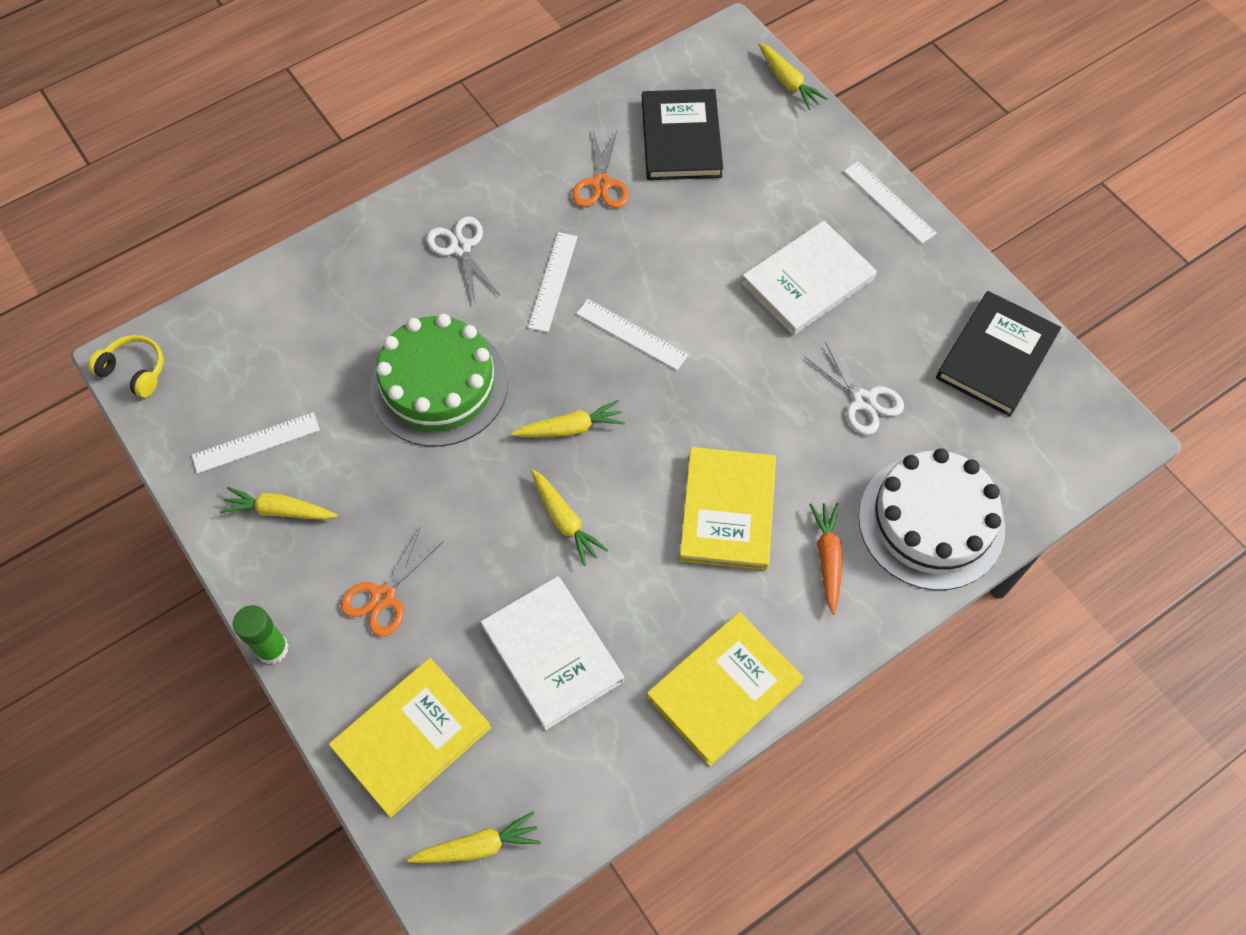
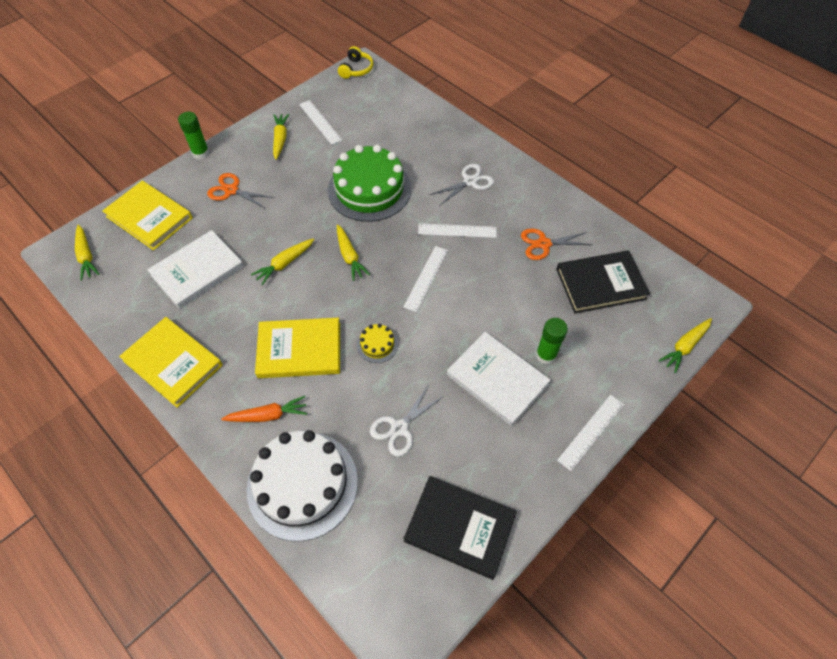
camera: 80 degrees right, 5 degrees down
(734, 410) = (377, 344): none -> yellow cake
(779, 222) = (546, 355): none -> green glue stick

